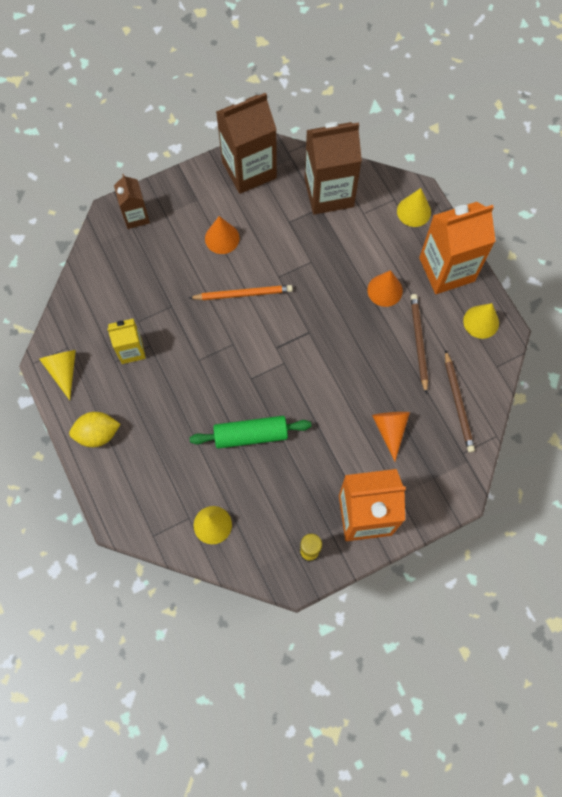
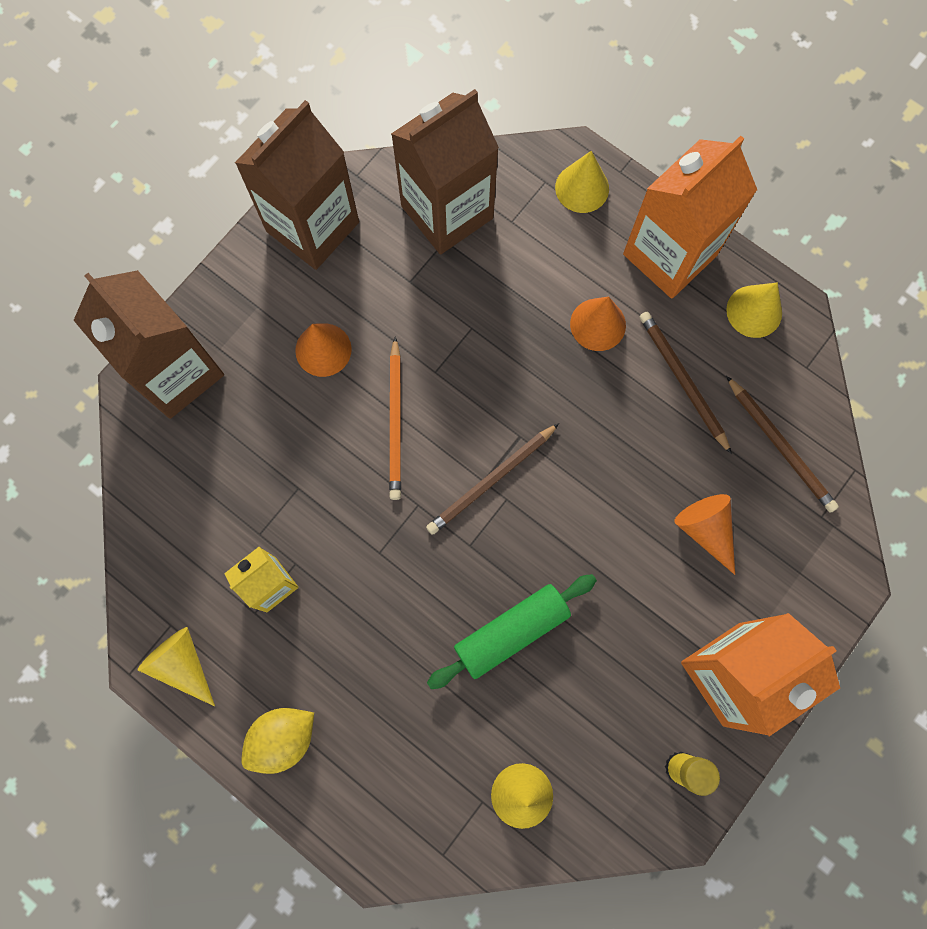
camera: 25 degrees left, 5 degrees up
(136, 216) = (176, 372): brown carton -> brown carton, size x1.83
(243, 294) = (396, 421): orange pencil -> orange pencil turned 120 degrees clockwise
(280, 349) = (491, 480): none -> brown pencil

